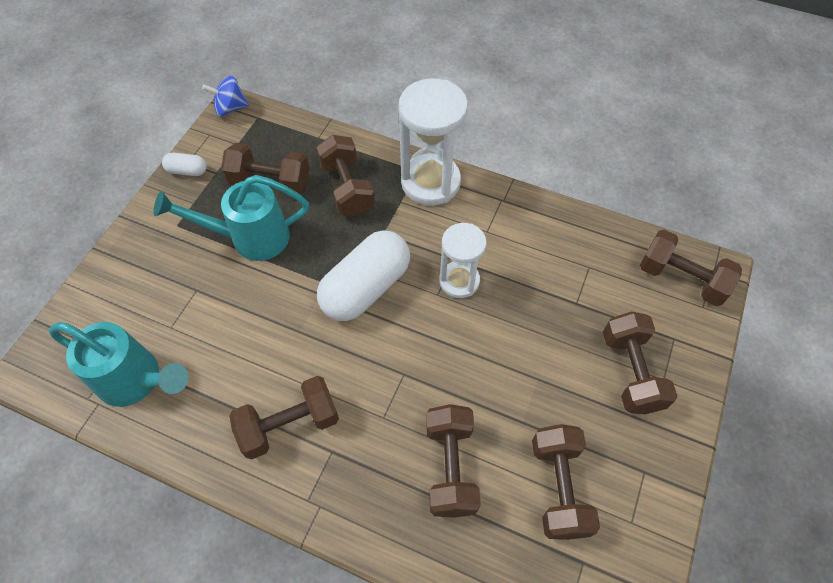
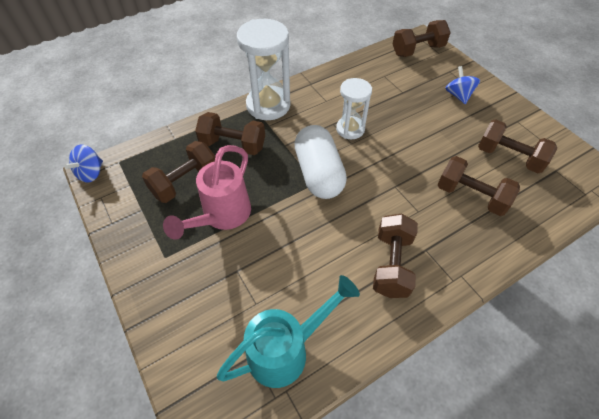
camera: 55 degrees left, 5 degrees down
(187, 171) = (120, 226): white capsule -> none
(250, 238) = (222, 216): turquoise watering can -> pink watering can
(630, 372) = (458, 95): brown dumbbell -> blue spinning top

